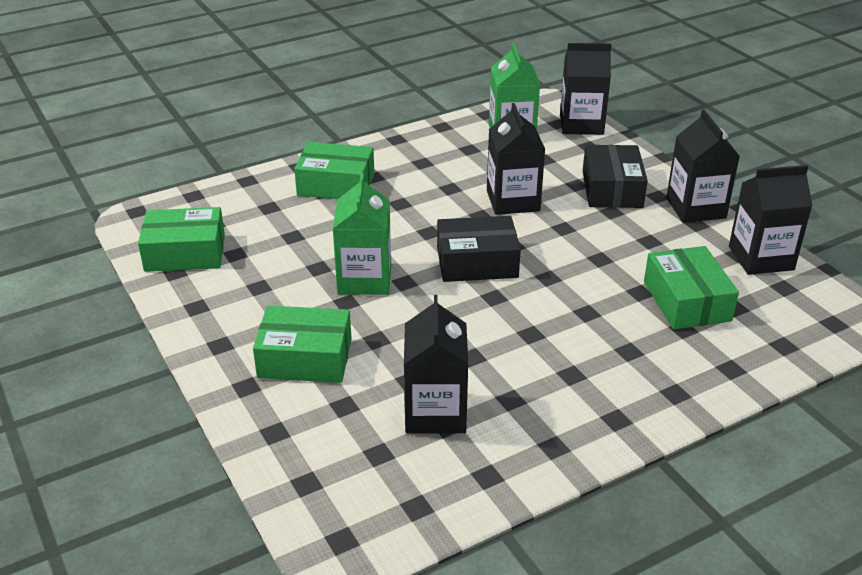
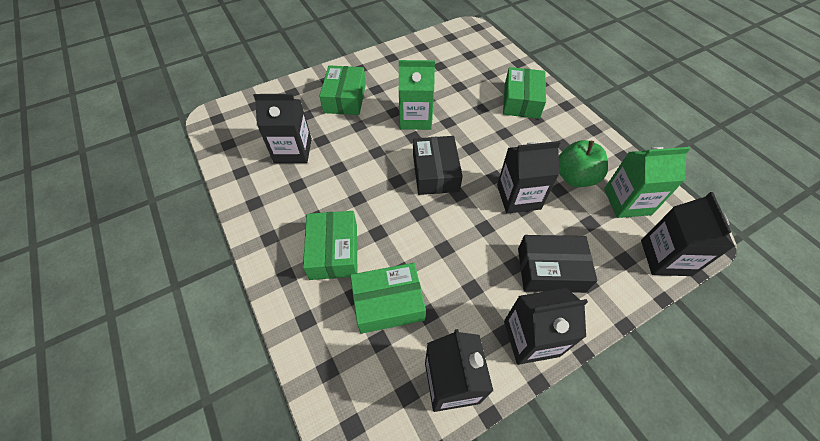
camera: 90 degrees right, 20 degrees up
(185, 253) = (438, 48): green box -> green box (334, 251)
(478, 160) = (575, 177): none -> green apple

